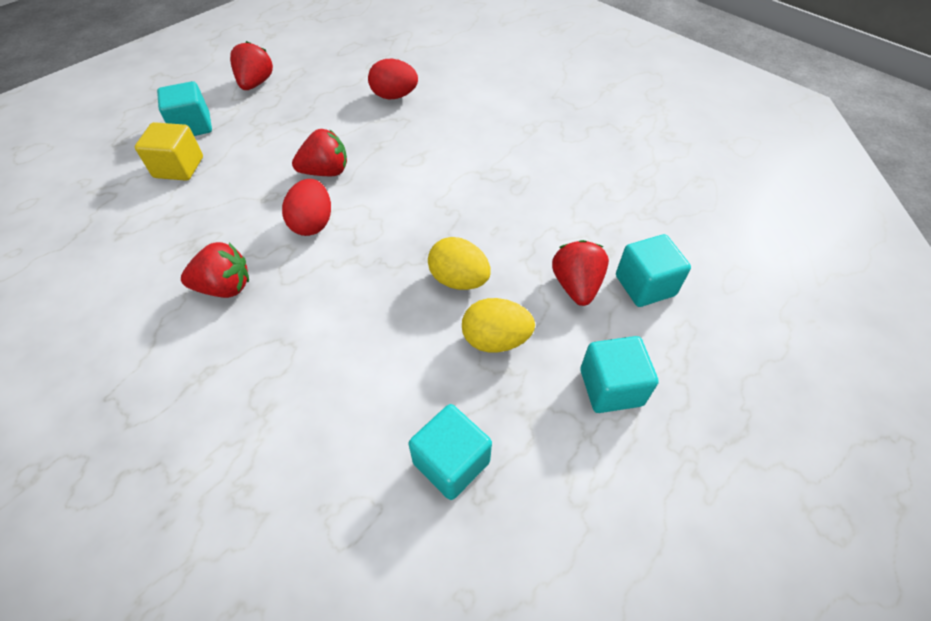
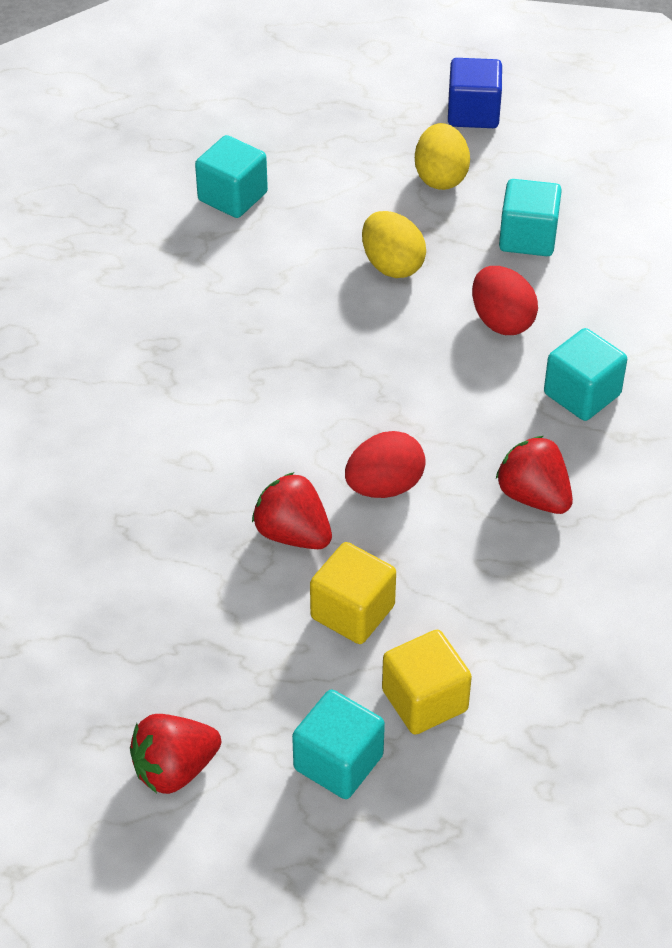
camera: 125 degrees left, 5 degrees down
(255, 169) = (352, 612): none -> yellow cube
(394, 96) = (71, 565): red egg -> red egg (501, 321)
(459, 280) = (348, 323): yellow egg -> yellow egg (440, 177)
(576, 286) = (276, 240): red strawberry -> none
(611, 387) = (370, 179): turquoise cube -> turquoise cube (582, 394)
(666, 547) = (473, 113): none -> blue cube

